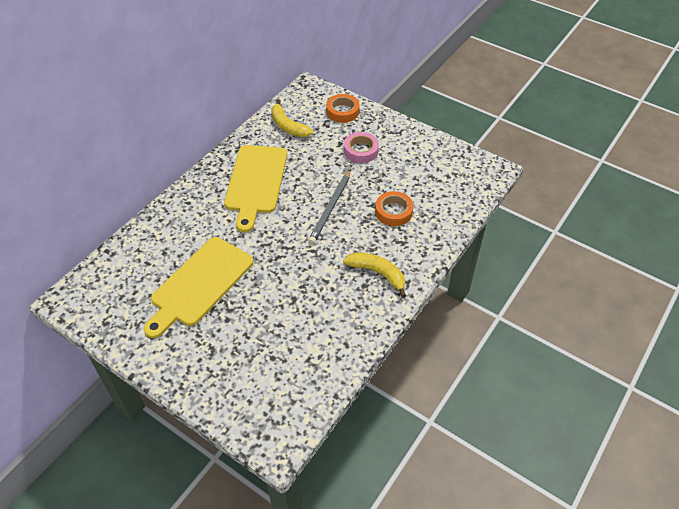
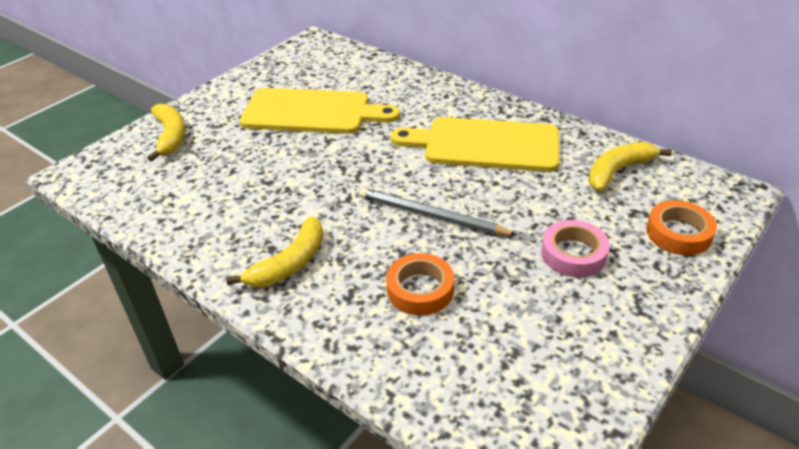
camera: 95 degrees right, 10 degrees down
(200, 284) = (312, 112): yellow cutting board -> yellow cutting board turned 150 degrees clockwise
(226, 382) = (170, 136): none -> yellow banana

